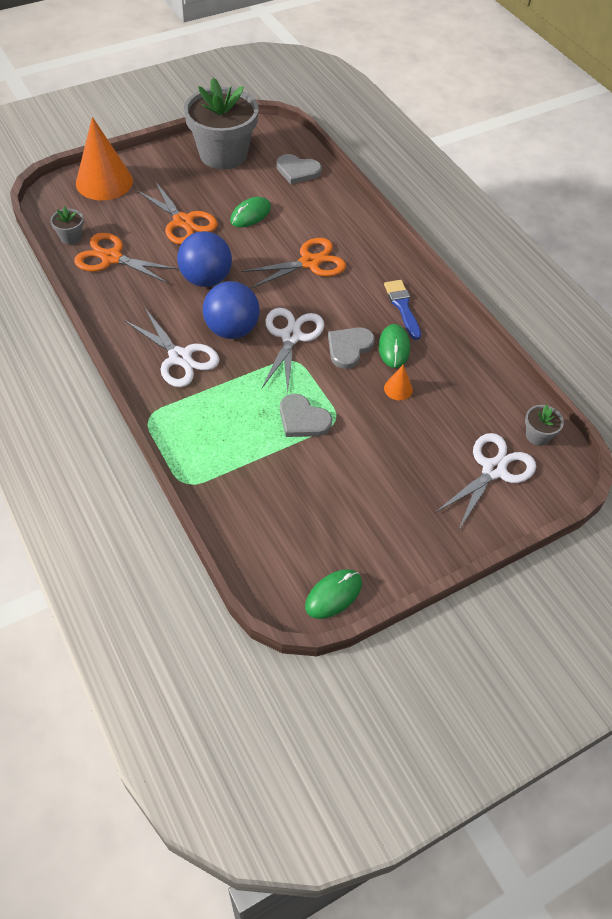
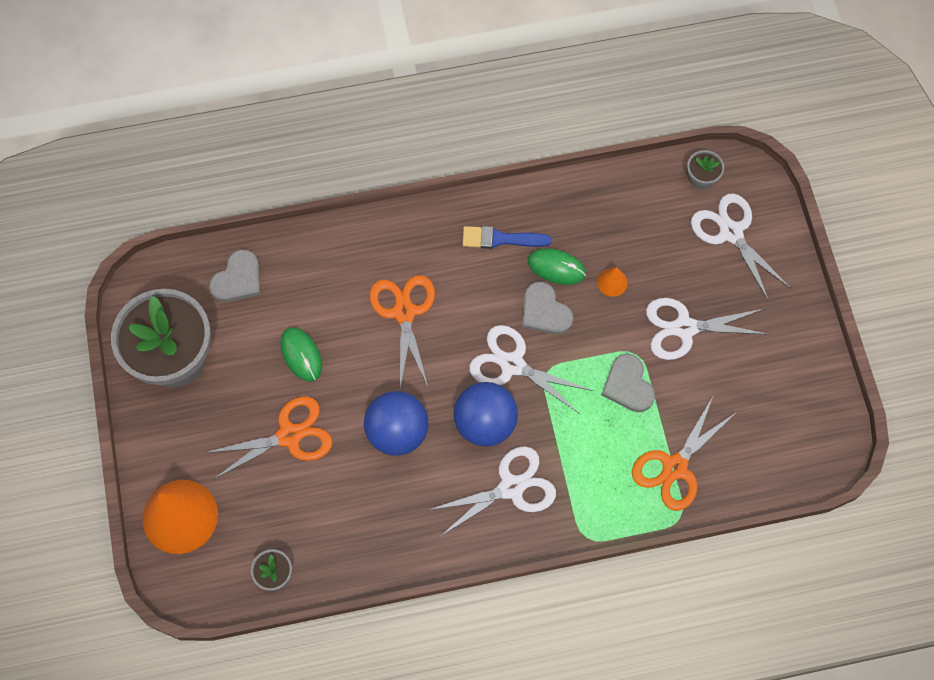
camera: 70 degrees left, 15 degrees up
(112, 258) = (328, 532): orange scissors -> orange scissors (675, 467)
(303, 419) = (628, 385): grey heart -> grey heart turned 105 degrees clockwise
(333, 595) = (832, 416): green mouse -> none
(377, 451) = (684, 328): none -> white scissors

